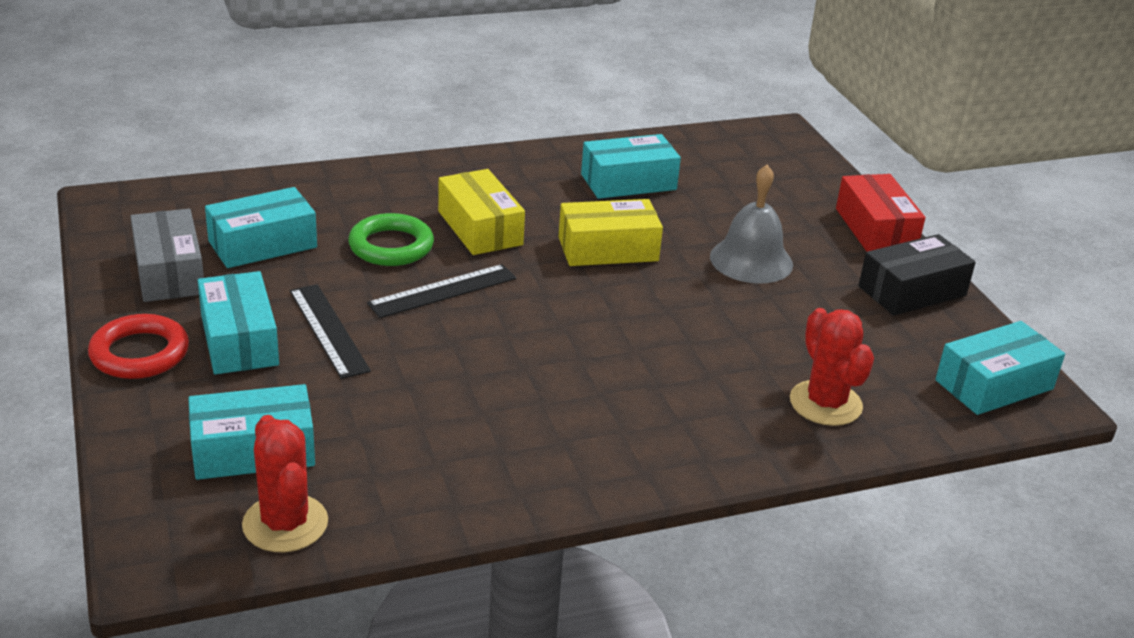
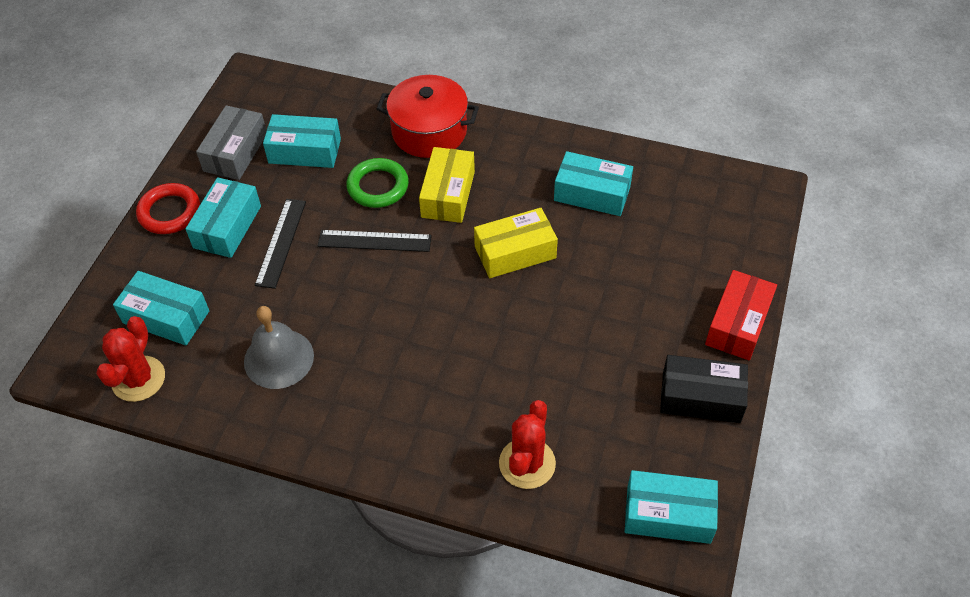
camera: 40 degrees right, 20 degrees up
(396, 186) = (429, 131): none -> red pot
(608, 249) = (515, 252): yellow box -> yellow box turned 45 degrees counterclockwise
(751, 260) = (607, 310): grey bell -> grey bell (279, 358)

